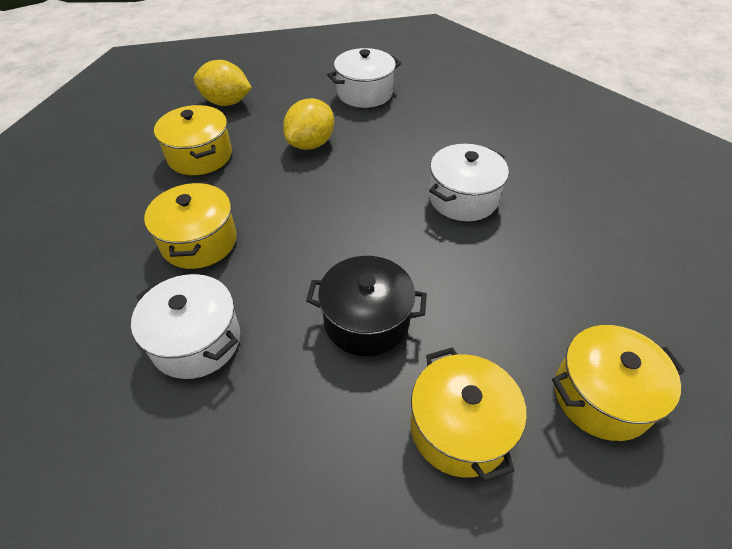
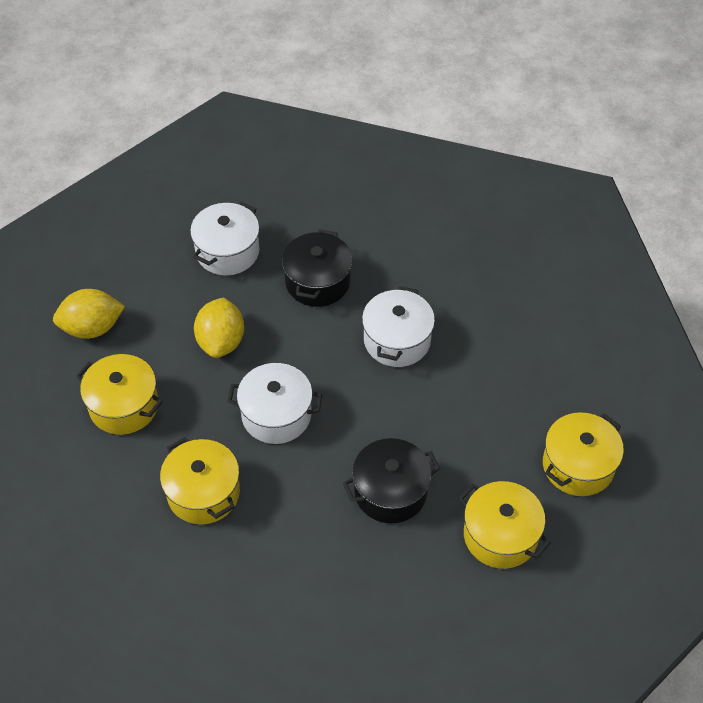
camera: 30 degrees left, 5 degrees up
(196, 341) = (275, 573): white pot -> white pot (276, 415)
(421, 134) = (317, 282): none -> black pot

